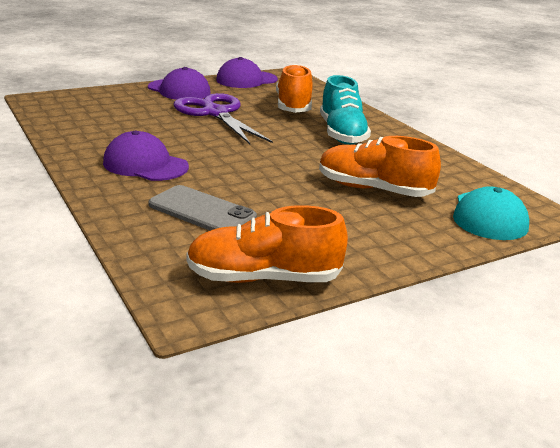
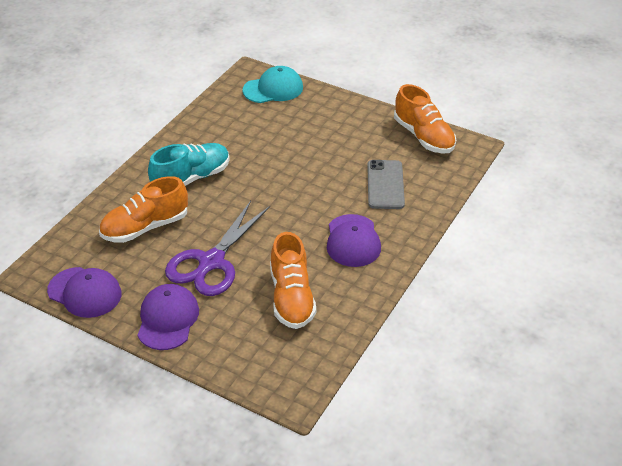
camera: 120 degrees left, 15 degrees up
(373, 189) = (282, 135): orange shoe -> orange shoe (291, 298)

